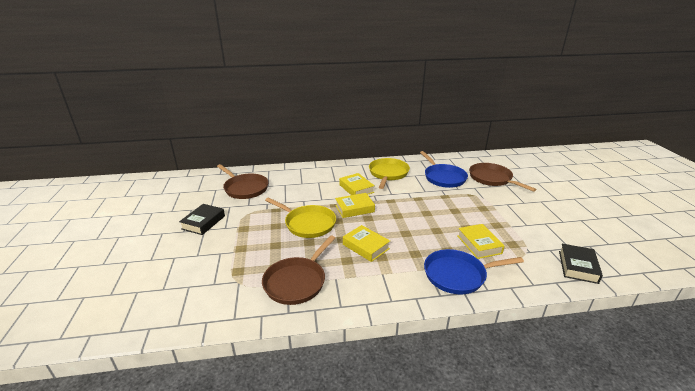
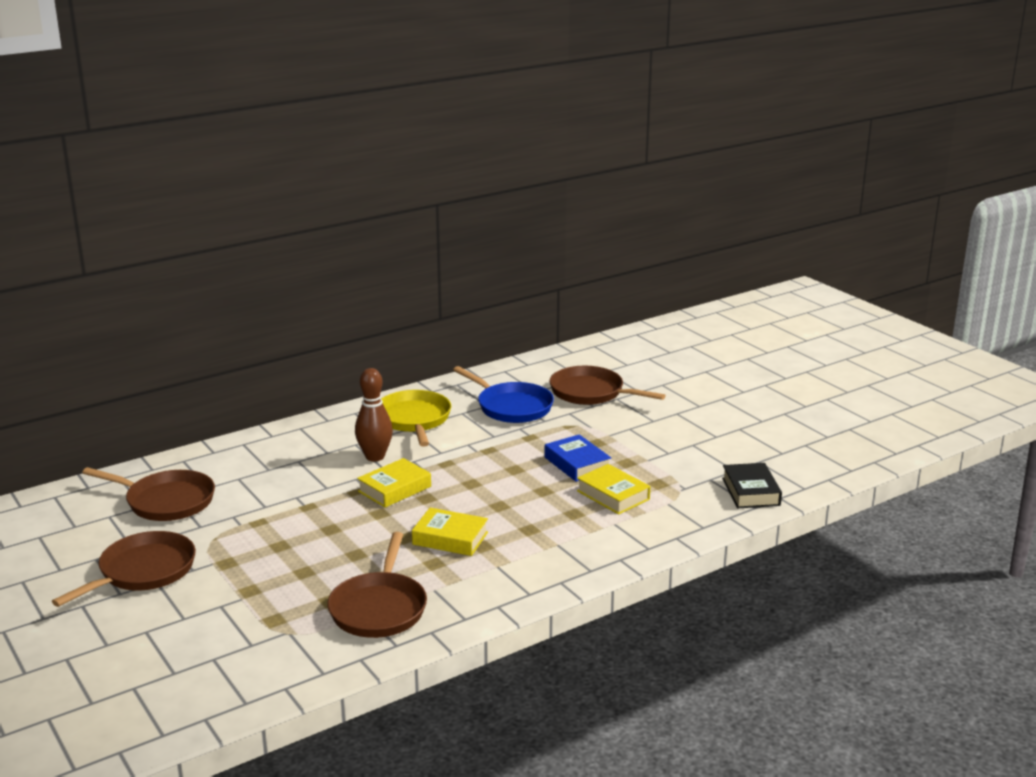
camera: 25 degrees left, 5 degrees down
(203, 222) = (143, 572): black book -> brown pan
(307, 224) = (333, 530): yellow pan -> none
(356, 188) = (375, 457): yellow book -> brown bowling pin
(458, 275) = (602, 541): blue pan -> none
(465, 218) = (577, 464): none -> blue book

